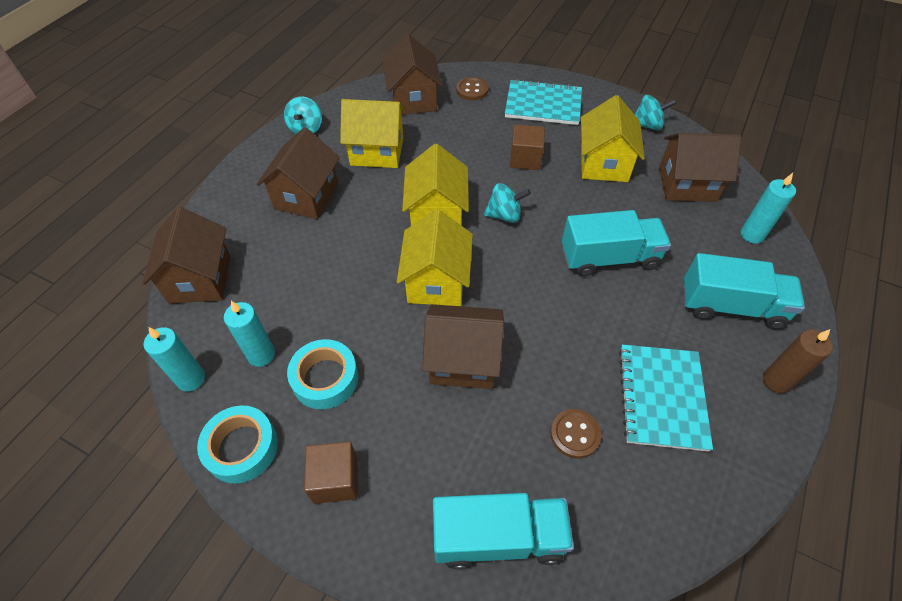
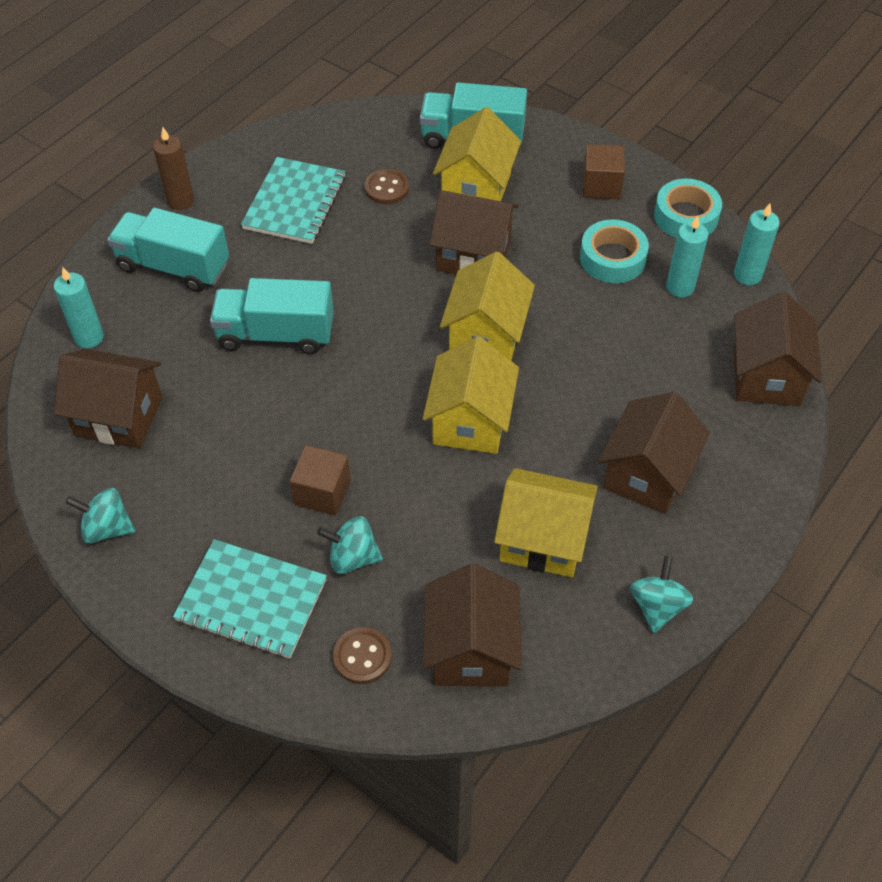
camera: 170 degrees left, 0 degrees up
(504, 215) = (381, 406): turquoise spinning top -> turquoise spinning top (352, 557)
(604, 163) = (212, 467): yellow house -> yellow house (476, 188)

